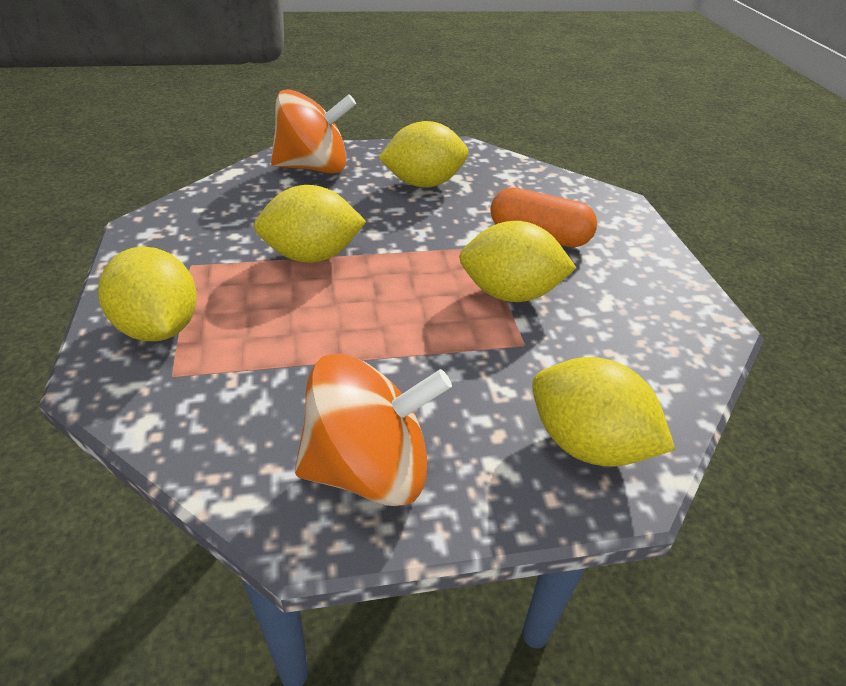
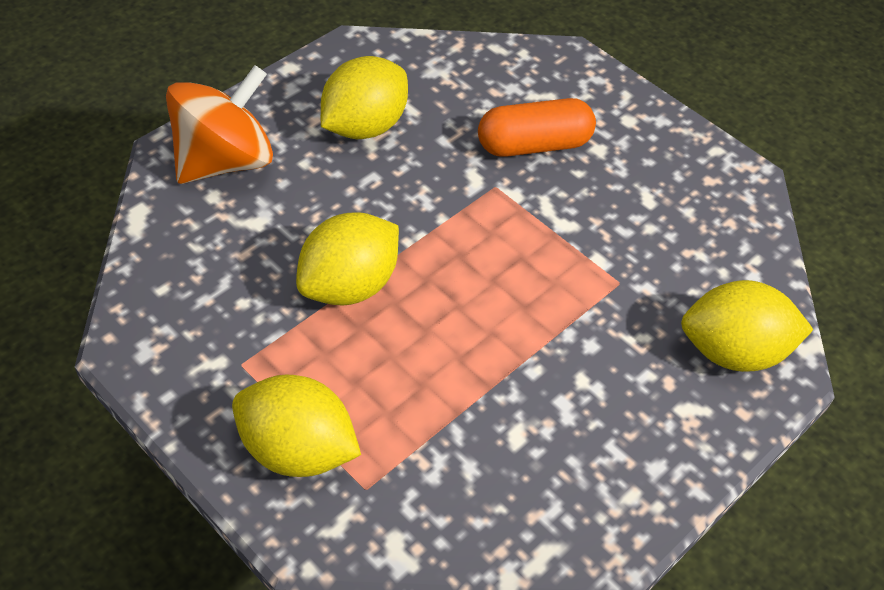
camera: 35 degrees left, 10 degrees up
(369, 468) = (605, 469): orange spinning top -> none
(510, 293) = (565, 232): yellow lemon -> none

